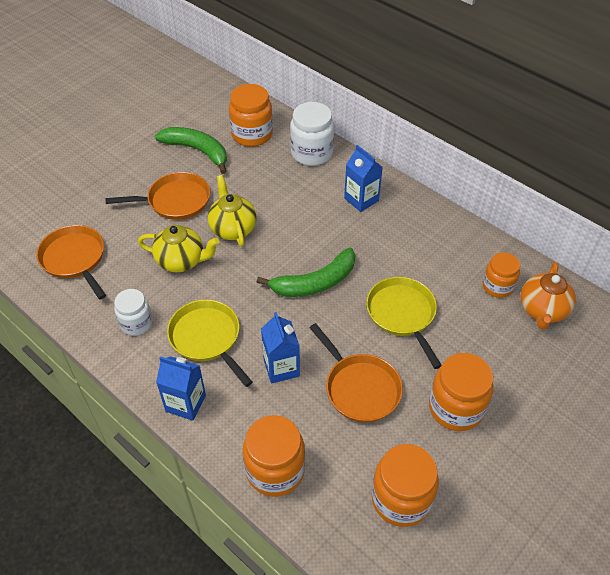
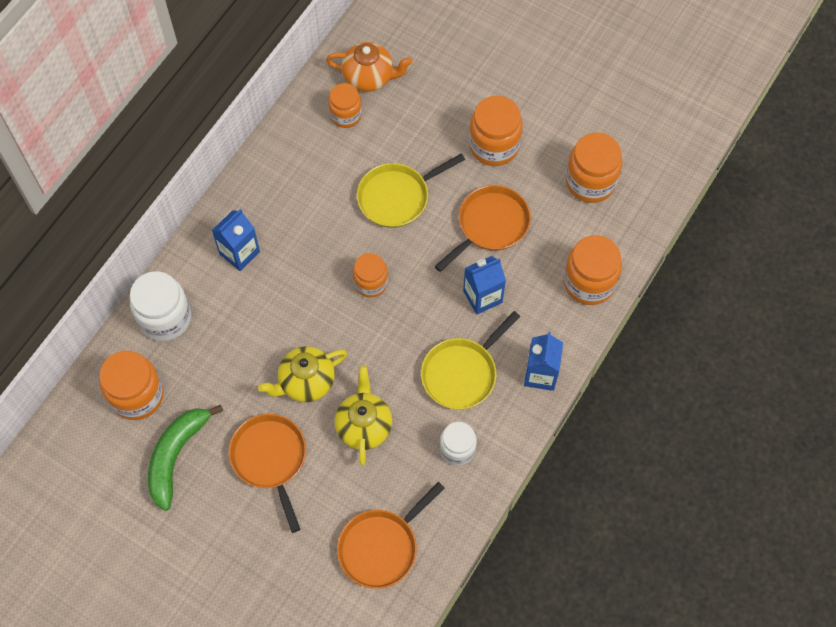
camera: 100 degrees left, 15 degrees up
(315, 282) = (371, 283): green banana -> orange jar

